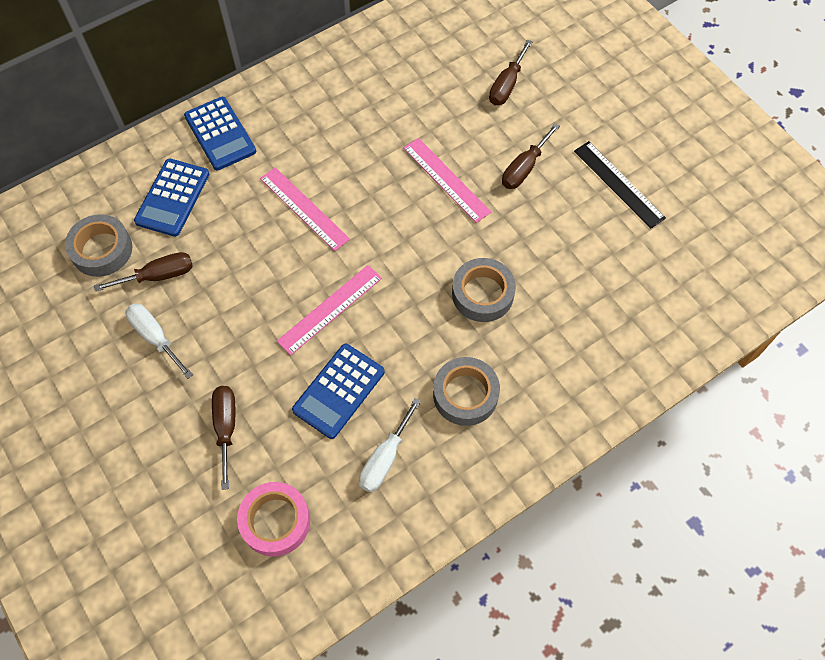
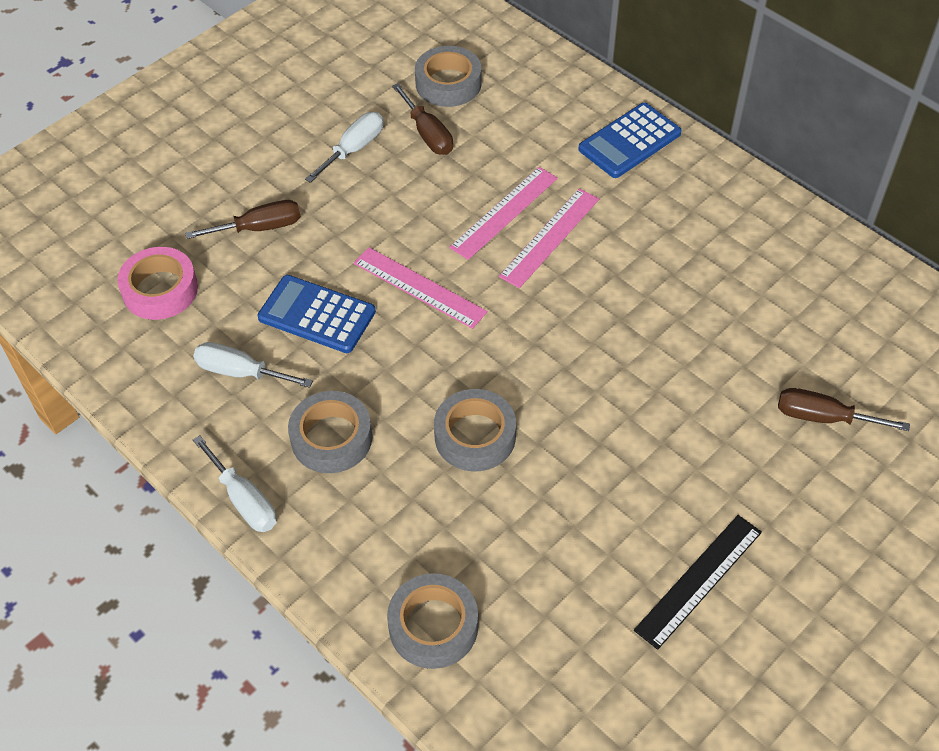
camera: 80 degrees right, 10 degrees down
(173, 198) = (529, 122): blue calculator -> none
(446, 180) = (637, 371): pink ruler -> pink ruler (504, 212)
(512, 466) = (244, 500): none -> white screwdriver
(524, 168) = (686, 457): brown screwdriver -> none
(635, 347) = (433, 626): none -> grey tape

